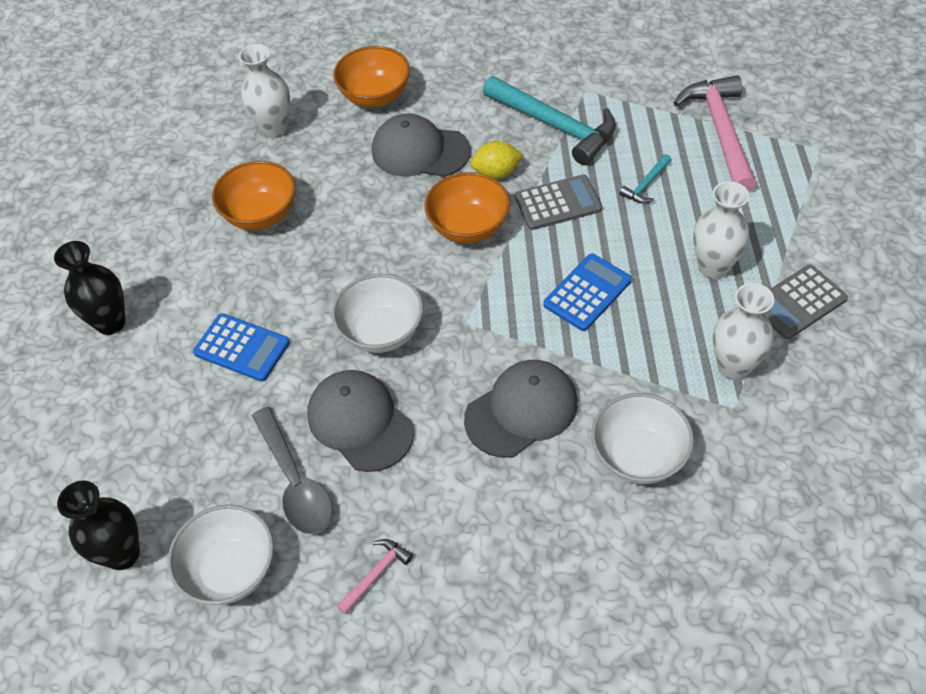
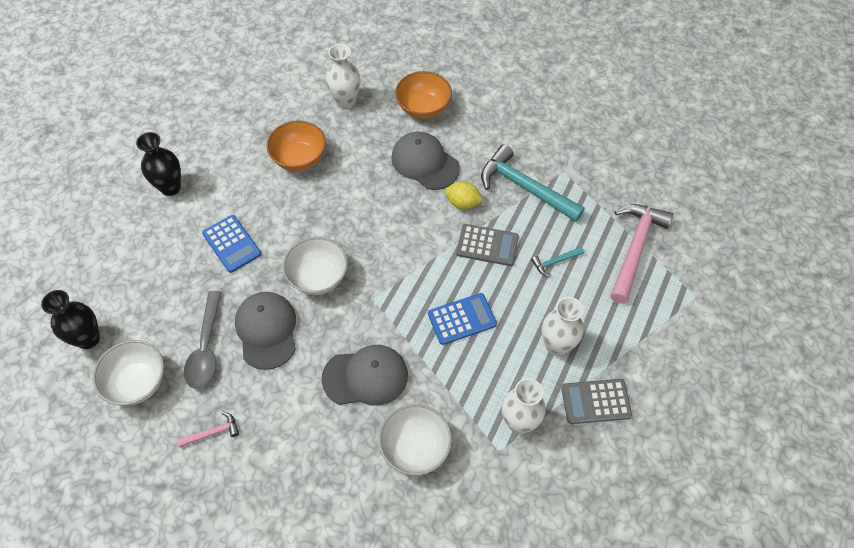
camera: 25 degrees right, 5 degrees up
(468, 227) = (419, 233): orange bowl -> none
(555, 125) = (525, 187): turquoise hammer -> turquoise hammer turned 150 degrees clockwise

